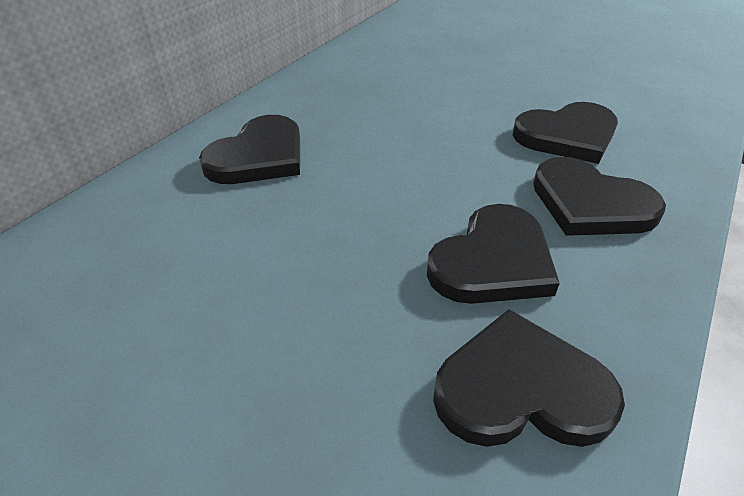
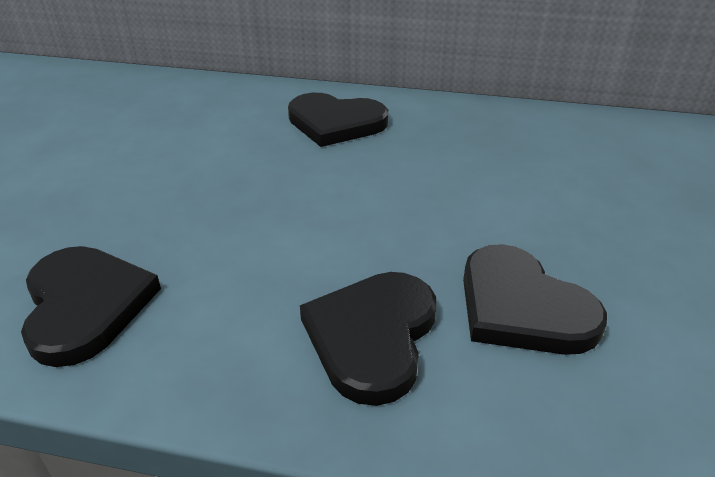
camera: 70 degrees right, 5 degrees down
(493, 261) = (240, 271): black heart -> none

